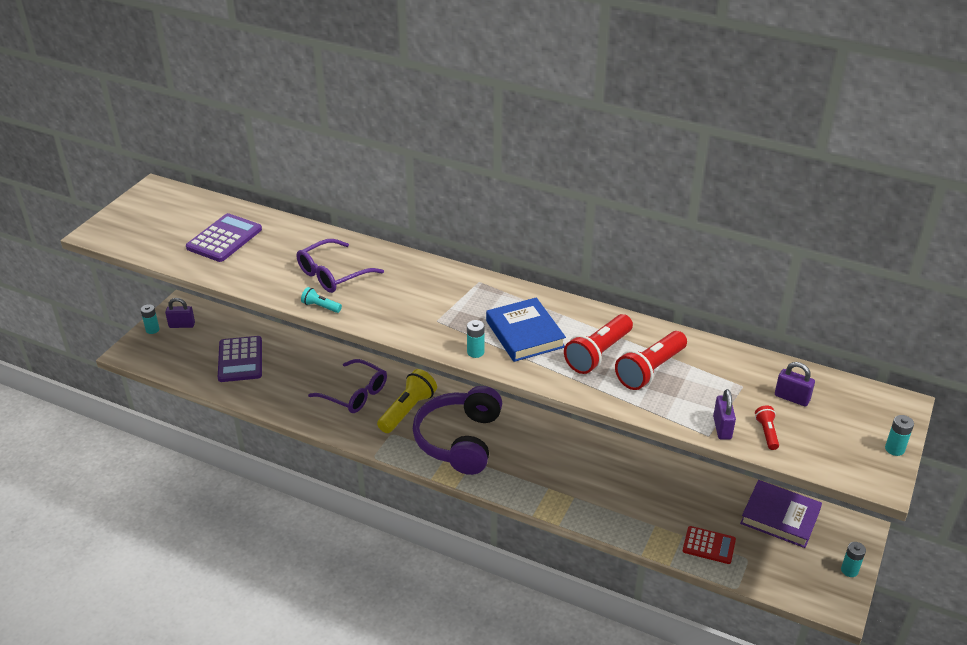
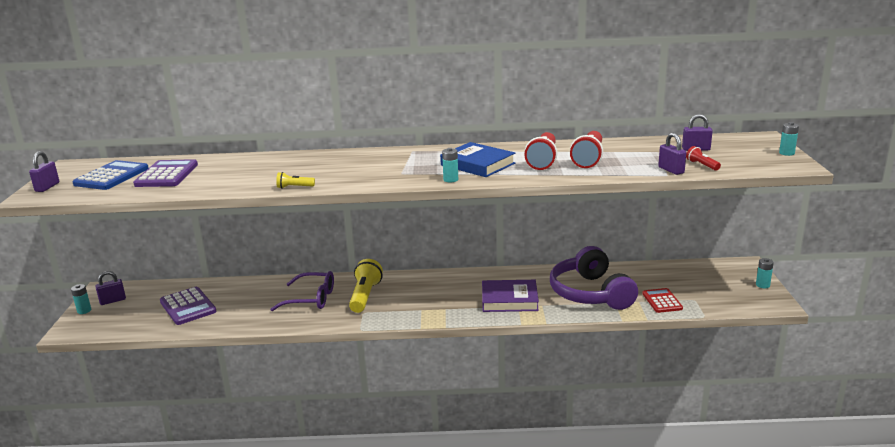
camera: 25 degrees left, 15 degrees down
(116, 222) = (47, 187): none -> purple padlock
(177, 223) = (111, 176): none -> blue calculator
(321, 307) = (294, 187): turquoise flashlight -> yellow flashlight
(333, 274) = (287, 171): purple glasses -> none
(459, 440) = (423, 300): purple headphones -> purple headphones (590, 293)
(709, 545) = (662, 301): red calculator -> red calculator turned 90 degrees counterclockwise
(780, 517) = (691, 273): purple book -> purple book (509, 300)

